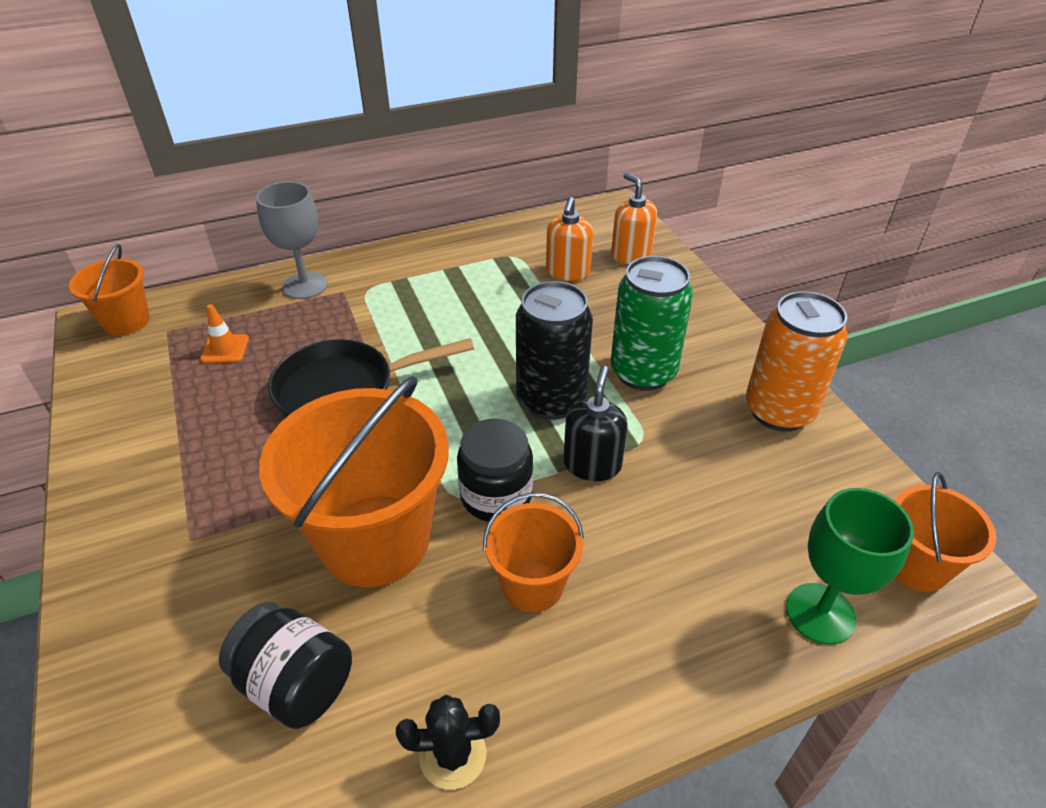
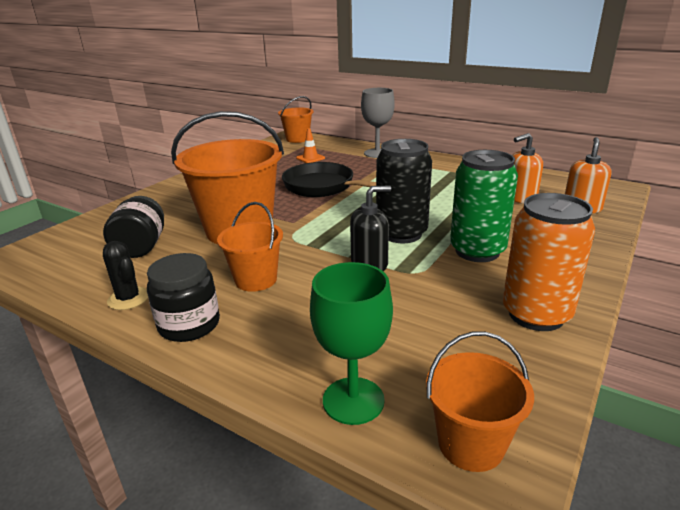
camera: 55 degrees right, 15 degrees down
(496, 496) = (306, 247): black jar -> black jar (189, 325)

